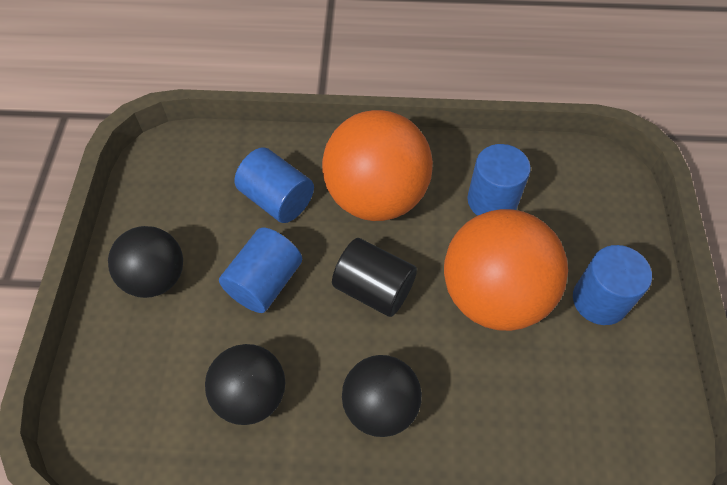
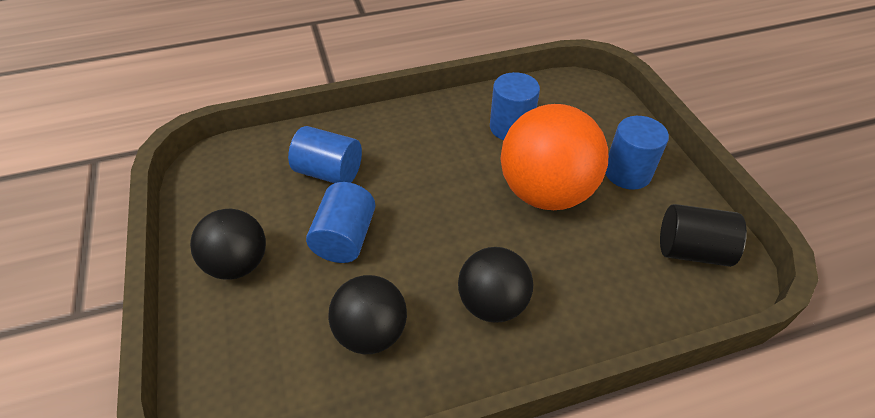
camera: 20 degrees left, 10 degrees down
(374, 289) = (444, 215): black cylinder -> black cylinder (691, 250)
(376, 196) = (415, 148): orange ball -> none

